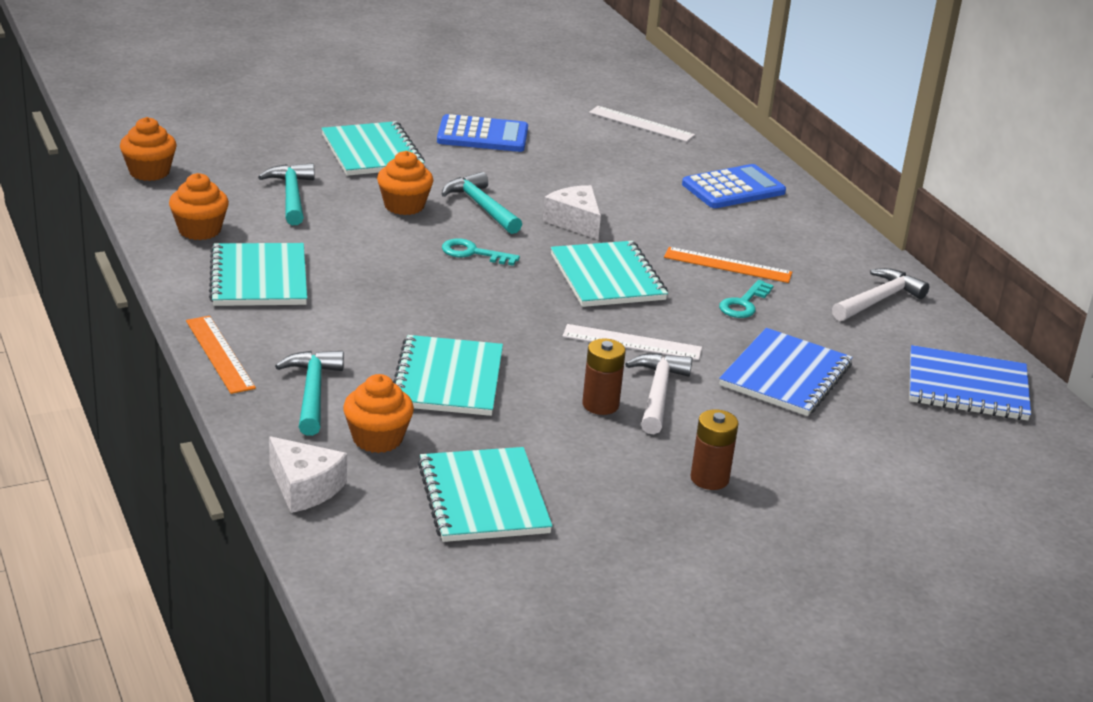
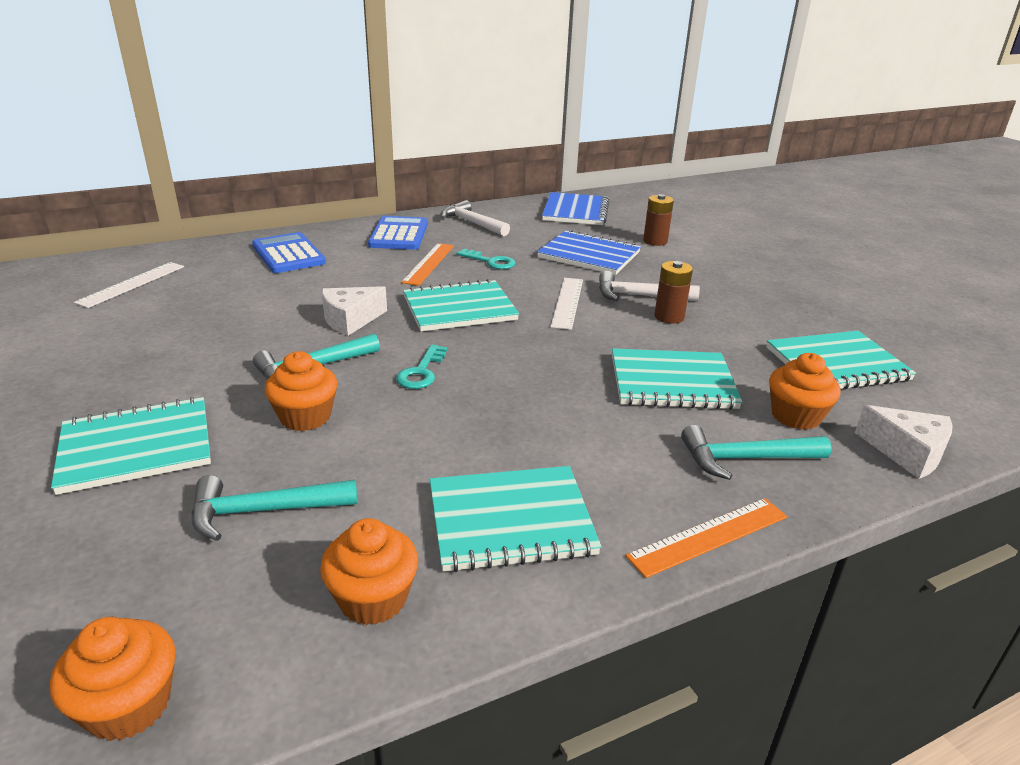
camera: 90 degrees left, 0 degrees up
(304, 487) = (907, 453): white cheese -> white cheese turned 90 degrees clockwise
(482, 135) = (119, 368): blue calculator -> blue calculator (399, 234)
(709, 478) = (737, 284): brown battery -> brown battery (655, 241)

